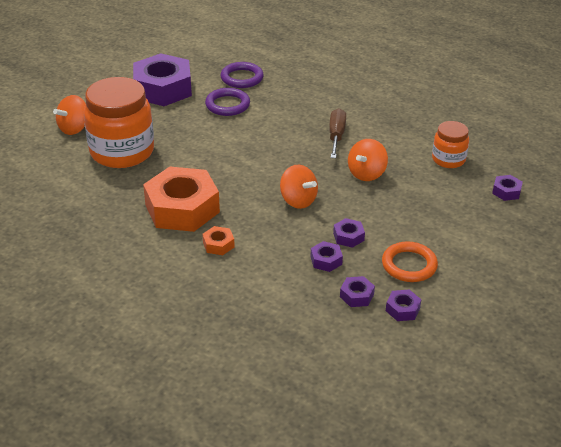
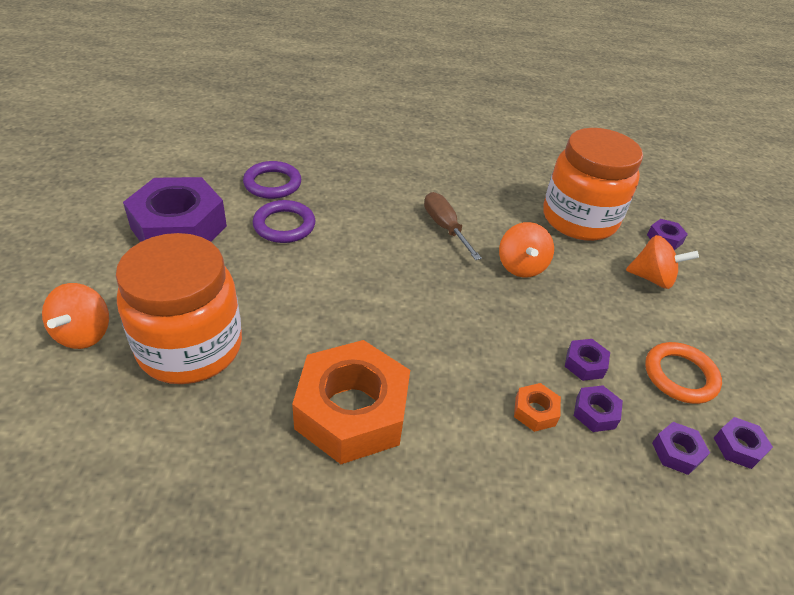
camera: 35 degrees left, 5 degrees up
(218, 244) = (450, 452): orange nut -> orange nut (535, 411)
(298, 200) = (484, 334): orange spinning top -> orange spinning top (652, 278)
(448, 159) = (579, 219): orange jar -> orange jar, size x1.91

